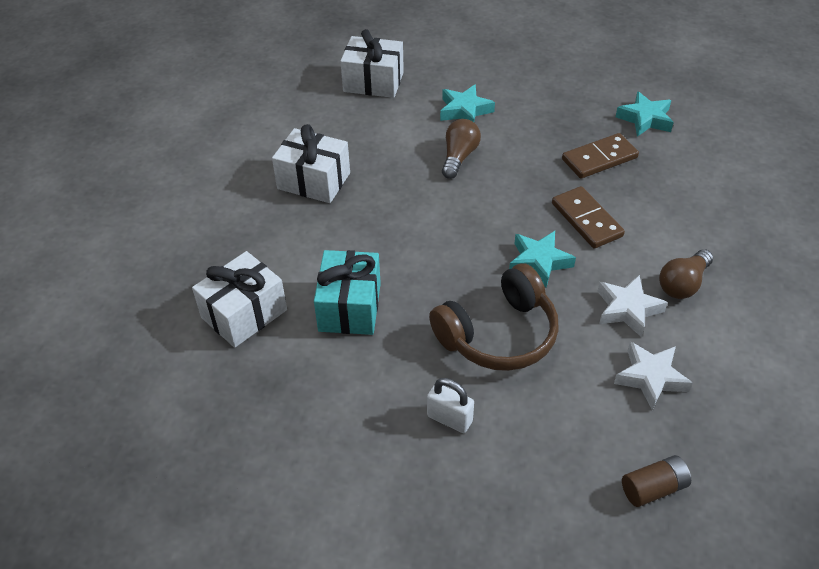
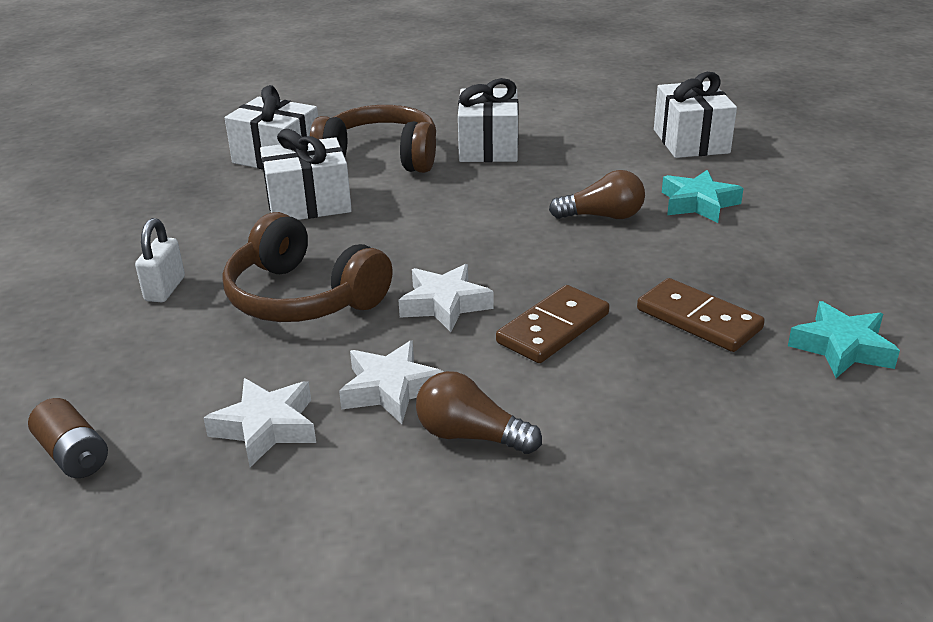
camera: 70 degrees right, 15 degrees down
(290, 247) = (380, 157): none -> brown headphones
(349, 307) = (308, 203): turquoise gift -> white gift
(539, 262) = (444, 304): turquoise star -> white star

